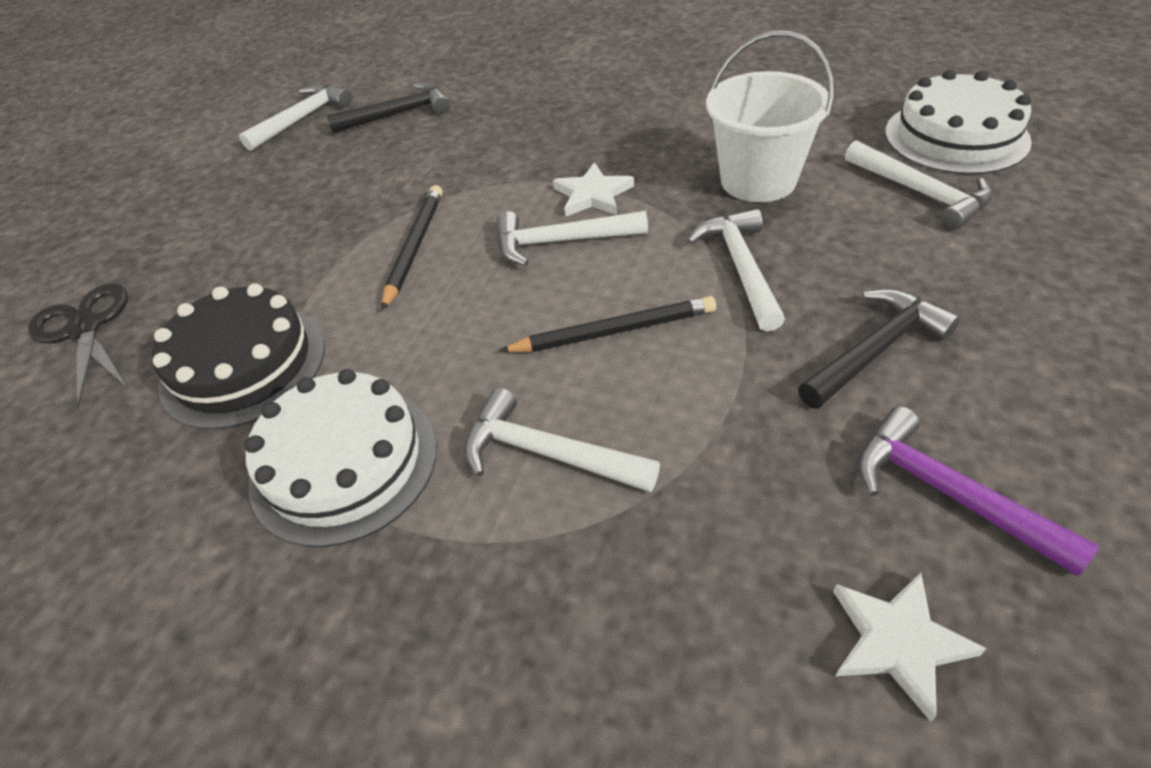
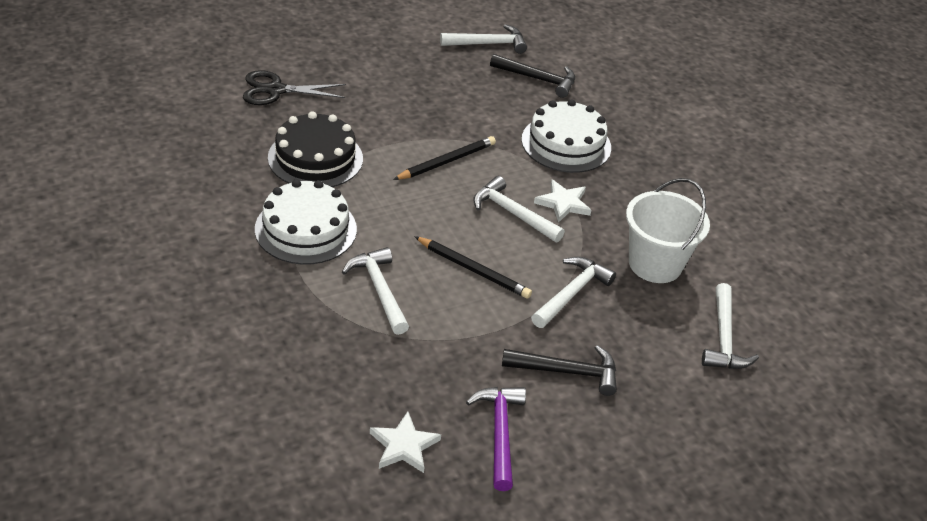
camera: 35 degrees right, 5 degrees down
(85, 328) = (275, 90): black scissors -> black scissors turned 105 degrees counterclockwise
(956, 136) = (804, 332): white cake -> white cake (566, 143)

